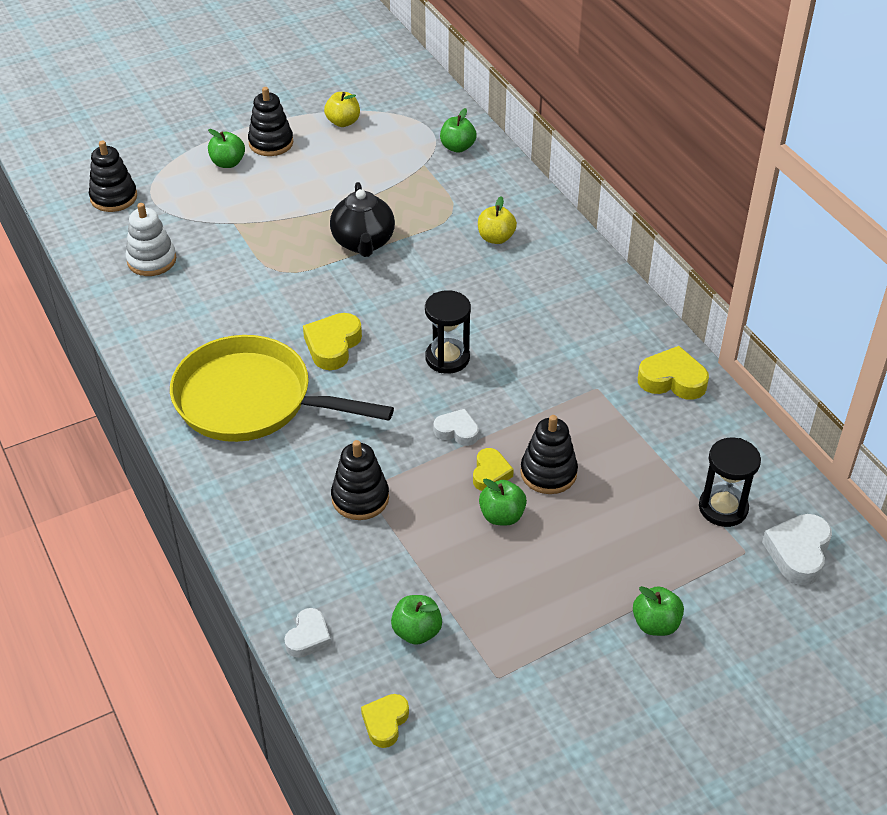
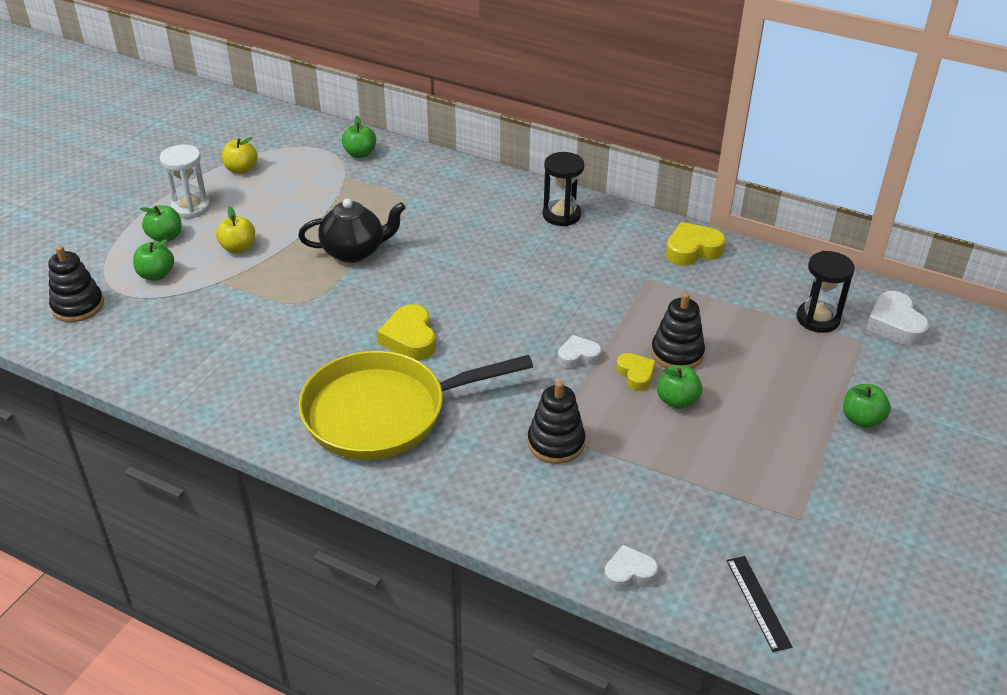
camera: 35 degrees left, 5 degrees down
(151, 260) = (170, 342): white stacking toy -> none
(271, 143) = (191, 207): black stacking toy -> white hourglass
(308, 637) = (629, 573): white heart -> white heart turned 90 degrees counterclockwise
(363, 243) = (354, 251): black teapot -> black teapot turned 60 degrees counterclockwise
(385, 722) = (758, 602): yellow heart -> black ruler
(417, 631) = (707, 519): green apple -> green apple (156, 275)
(447, 358) = (514, 307): black hourglass -> black hourglass (561, 215)
(496, 238) = (459, 206): yellow apple -> yellow apple (238, 248)

